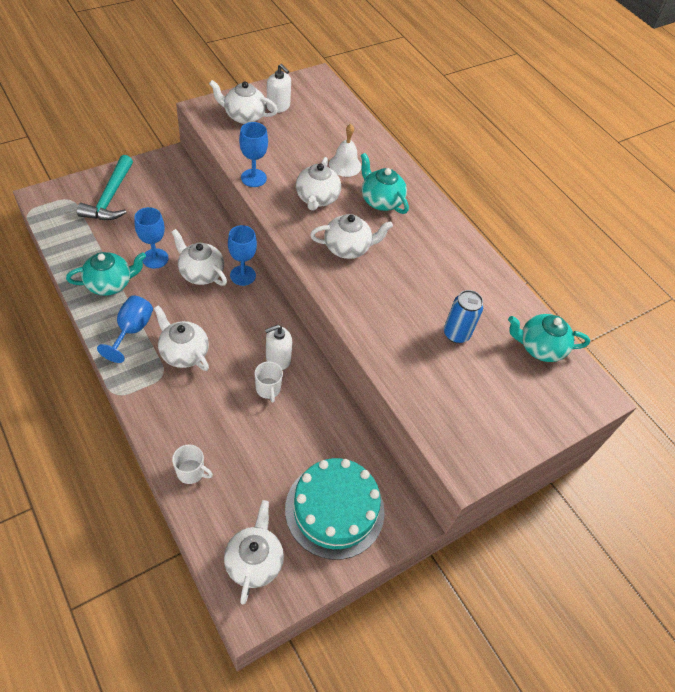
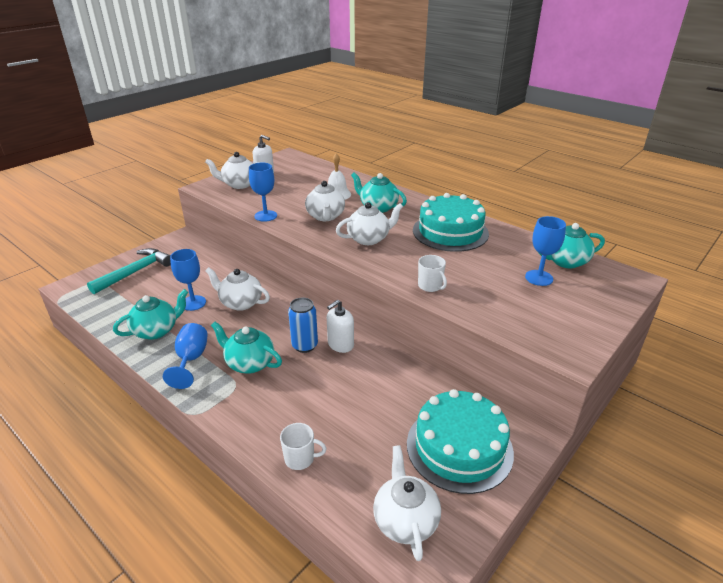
camera: 10 degrees left, 20 degrees down
(110, 197) = (135, 272): turquoise hammer -> turquoise hammer turned 135 degrees counterclockwise
(183, 353) = (249, 363): white teapot -> turquoise teapot
(243, 275) = (279, 295): blue goblet -> blue goblet (539, 278)
(268, 389) = (343, 369): white mug -> white mug (430, 286)
(440, 264) = (450, 232): none -> turquoise cake
(456, 334) = (493, 269): blue can -> blue can (304, 345)

